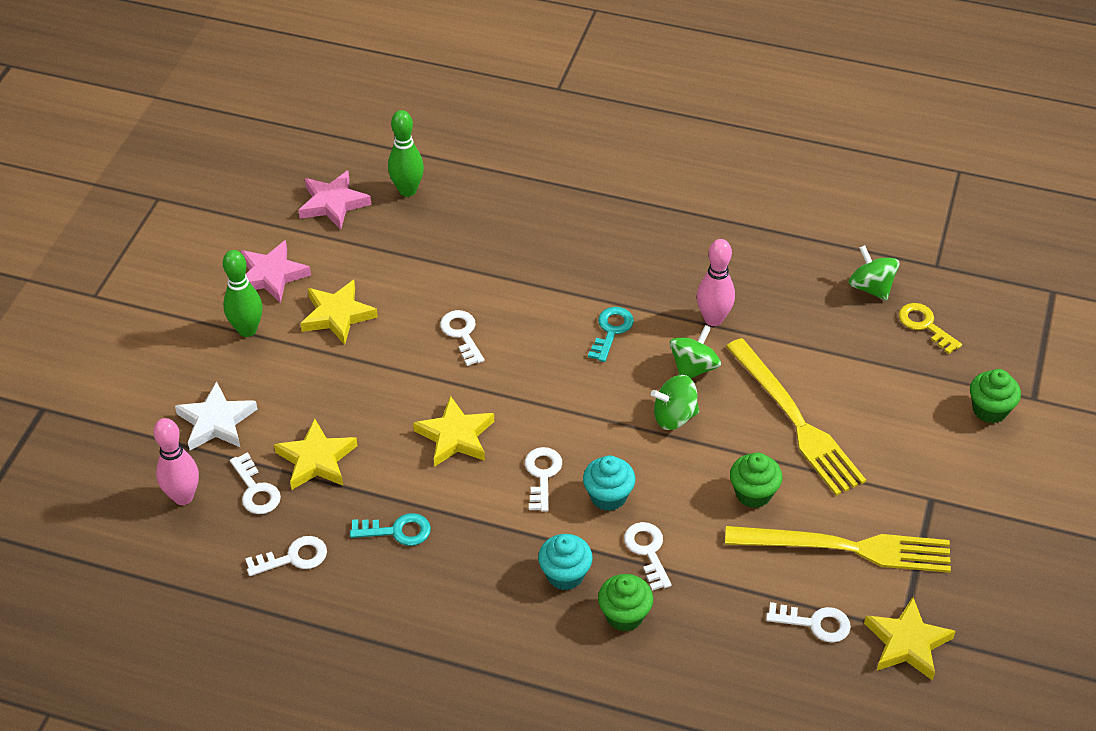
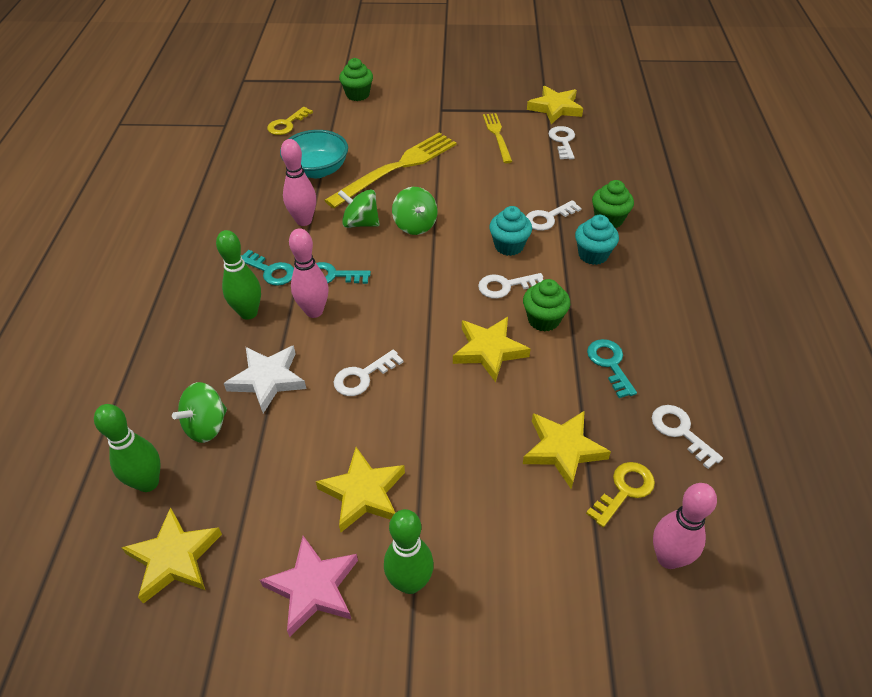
camera: 105 degrees left, 0 degrees up
(216, 421) = (556, 564): white star -> white star (267, 380)
(256, 490) = (624, 490): white key -> yellow key
(333, 203) = (174, 558): pink star -> yellow star
(562, 310) = (314, 311): none -> pink bowling pin
(578, 262) = (248, 313): none -> green bowling pin
(636, 283) = (270, 271): none -> turquoise key
(753, 493) = (471, 178): green cupcake -> green cupcake (543, 320)
(811, 343) = (317, 170): none -> turquoise bowl
(846, 548) = (497, 136): yellow fork -> yellow fork, size x0.57
(871, 287) = (253, 150): green spinning top -> green spinning top (206, 426)

